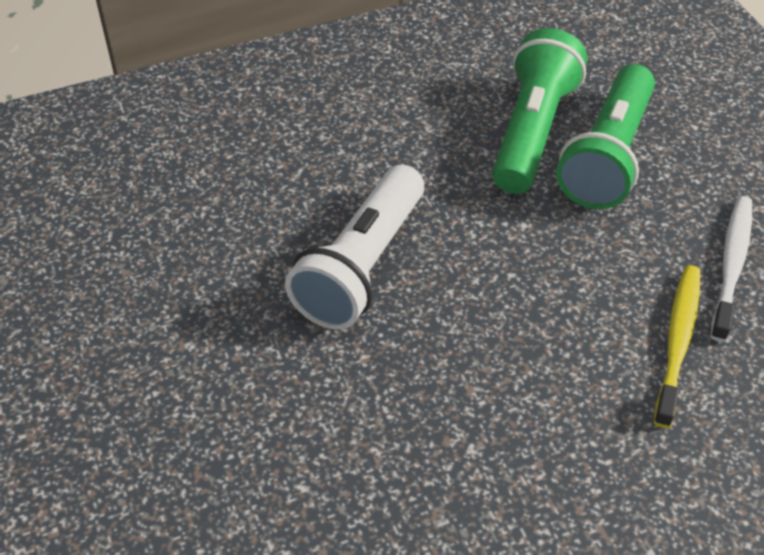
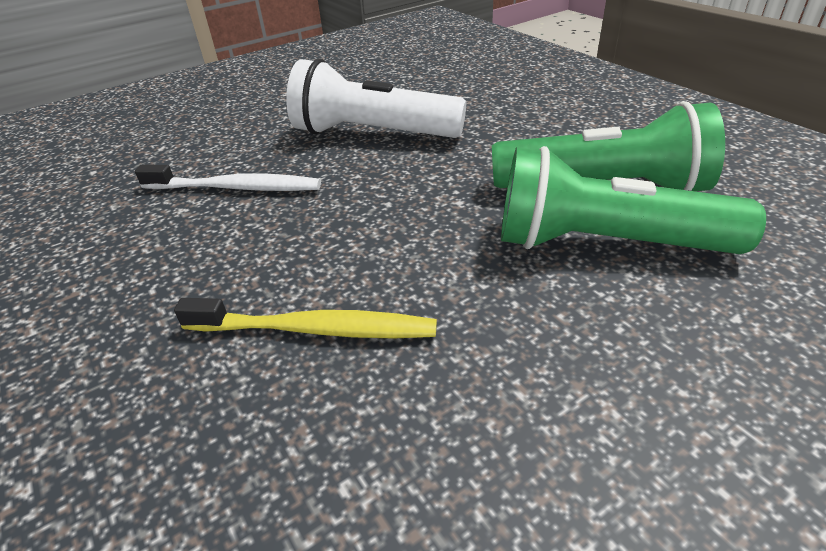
camera: 80 degrees right, 10 degrees down
(731, 266) = (463, 375): white toothbrush -> white toothbrush (234, 188)

